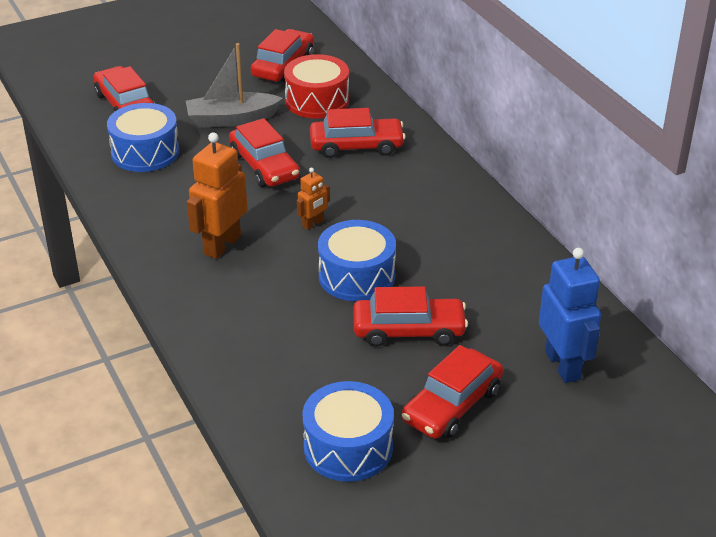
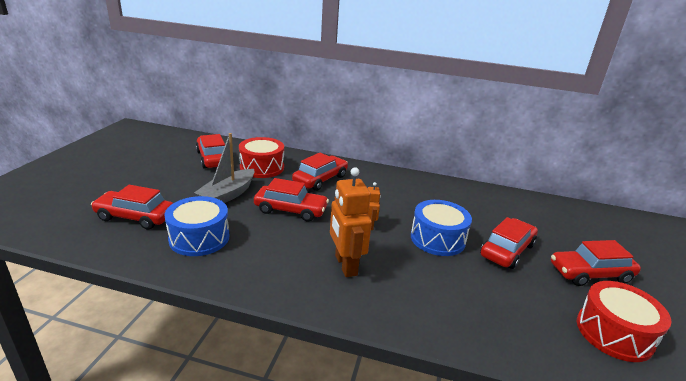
camera: 50 degrees left, 10 degrees down
(348, 447) = (614, 333): blue drum -> red drum
(452, 405) = (590, 273): red car -> red car turned 90 degrees clockwise
(563, 365) = (575, 226): blue robot -> none

